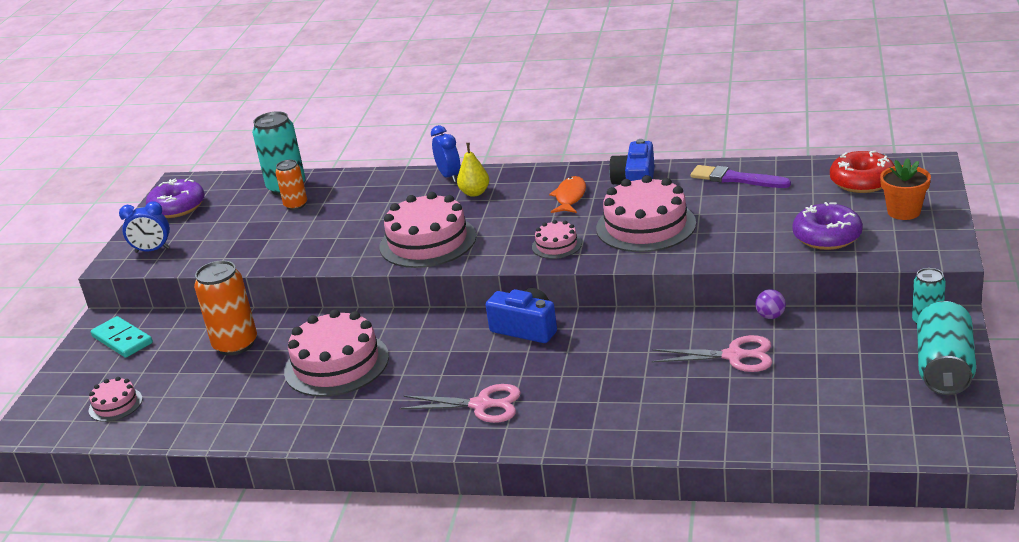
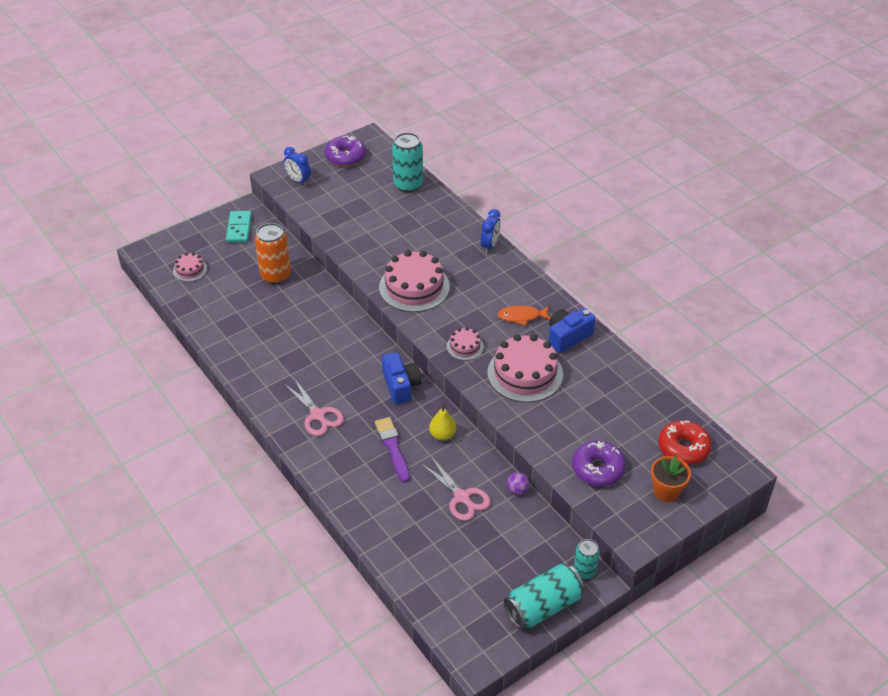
camera: 40 degrees right, 15 degrees up
(296, 205) = (395, 203): orange can -> none
(336, 364) = (297, 329): pink cake -> none
(475, 193) = (483, 270): yellow pear -> yellow pear (442, 435)
(570, 197) = (521, 317): orange fish -> orange fish turned 150 degrees counterclockwise
(736, 179) = (622, 382): purple brush -> purple brush (393, 448)

